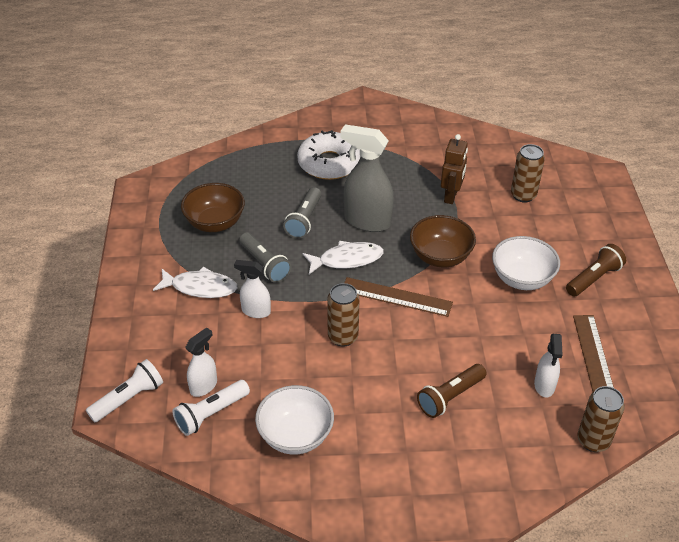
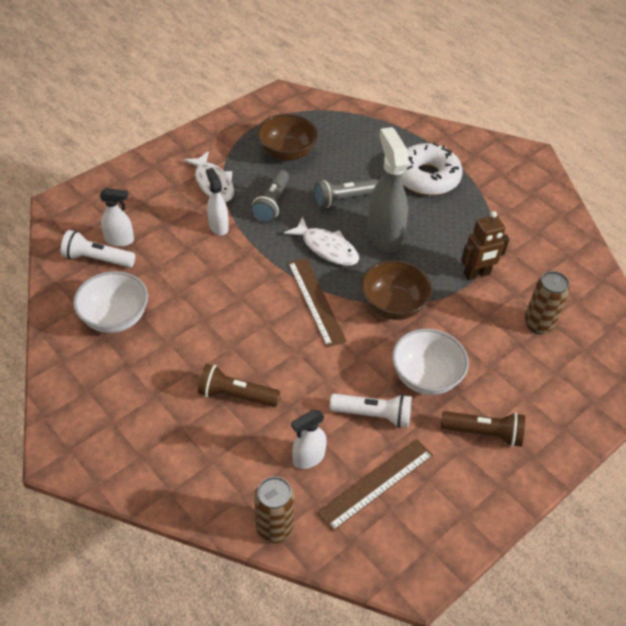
camera: 50 degrees right, 5 degrees up
(129, 398) = (76, 209): white flashlight -> white flashlight (373, 415)
(343, 337) = (239, 291): brown can -> none

